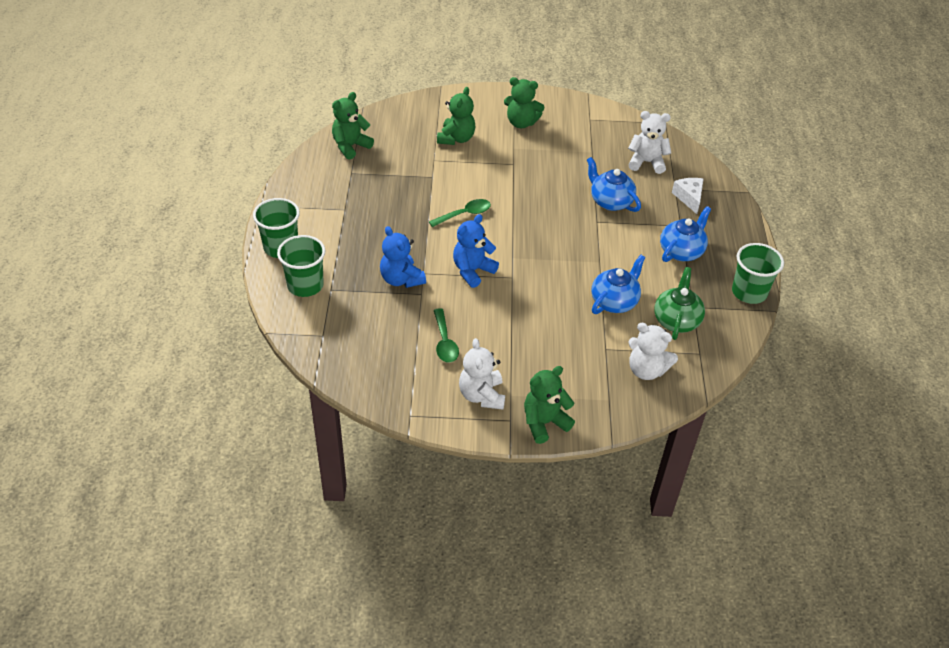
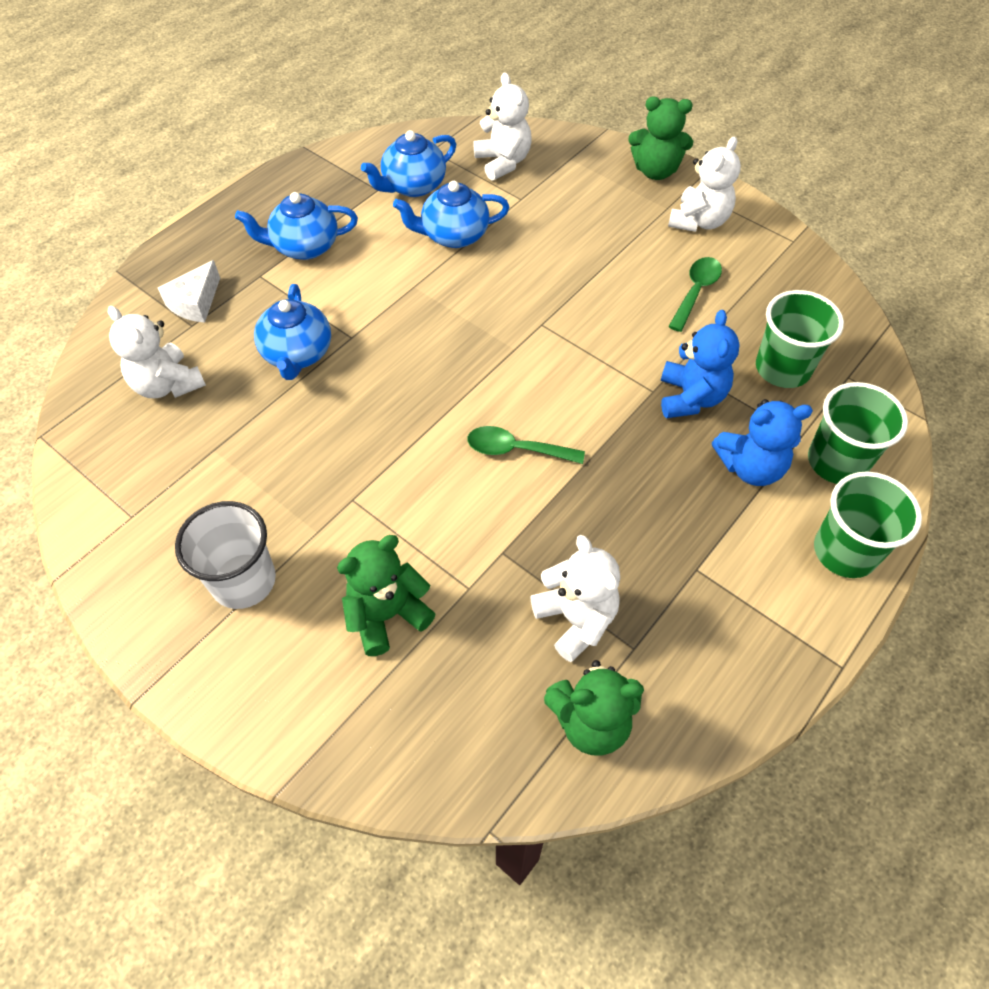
camera: 140 degrees left, 10 degrees up
(382, 170) = (576, 619): none -> white teddy bear
(472, 271) = (584, 358): blue teddy bear -> blue teddy bear (750, 467)
(521, 123) = (243, 581): green teddy bear -> white cup
(676, 320) = (413, 186): green teapot -> blue teapot
(749, 292) = (300, 172): green cup -> green cup (782, 368)

